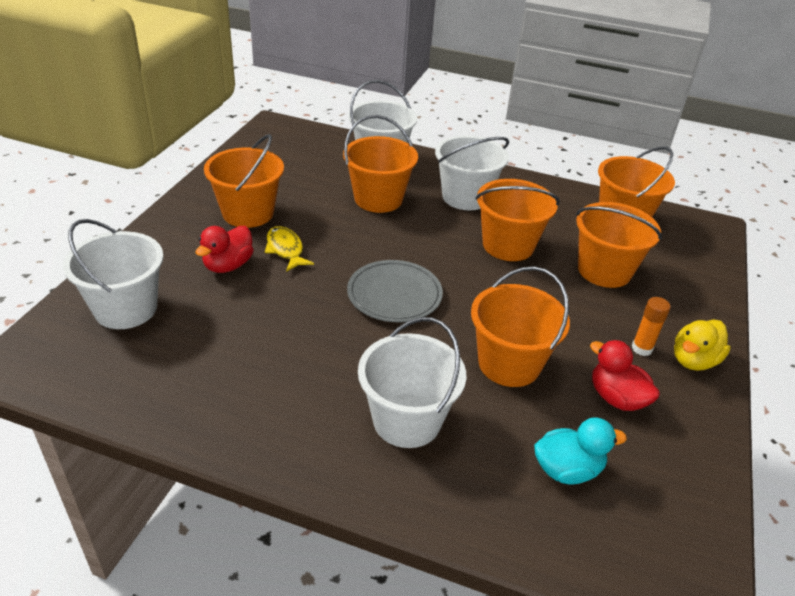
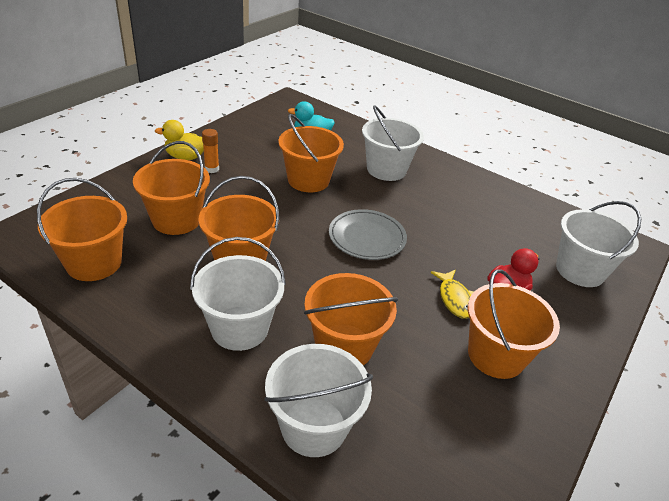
camera: 165 degrees left, 0 degrees up
(616, 398) = (256, 153): red duck -> none
(693, 360) = (185, 157): yellow duck -> yellow duck turned 150 degrees counterclockwise

